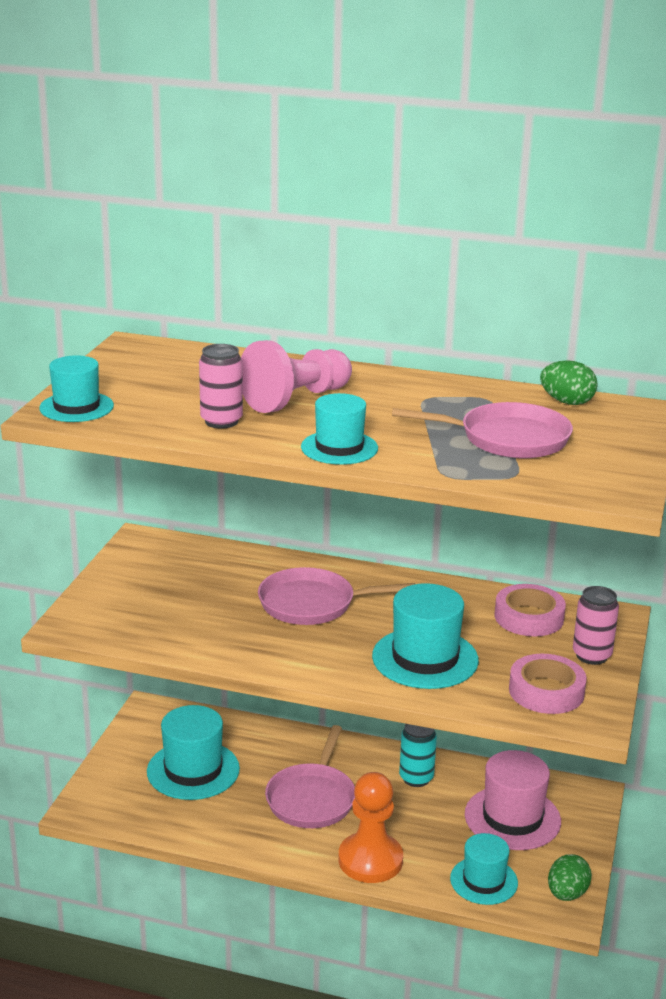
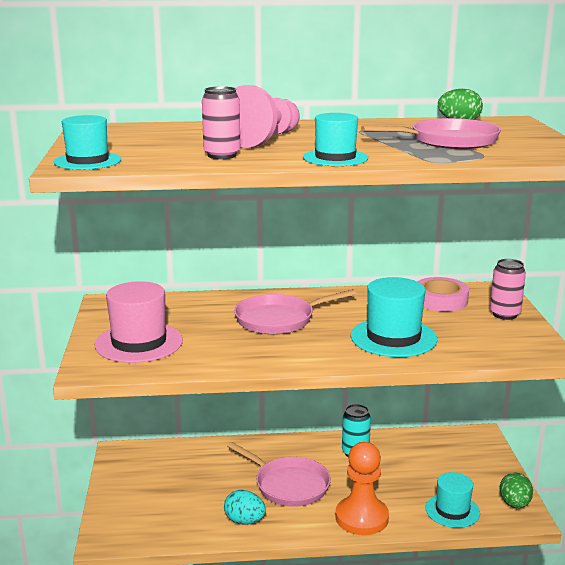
camera: 20 degrees left, 5 degrees down
(193, 770) = (182, 487): turquoise hat -> none
(237, 828) = (244, 521): none -> turquoise egg
(312, 798) = (288, 485): pink pan -> pink pan turned 45 degrees counterclockwise
(512, 818) = (440, 463): pink hat -> pink hat (139, 343)
(546, 691) = (497, 341): pink tape -> none

